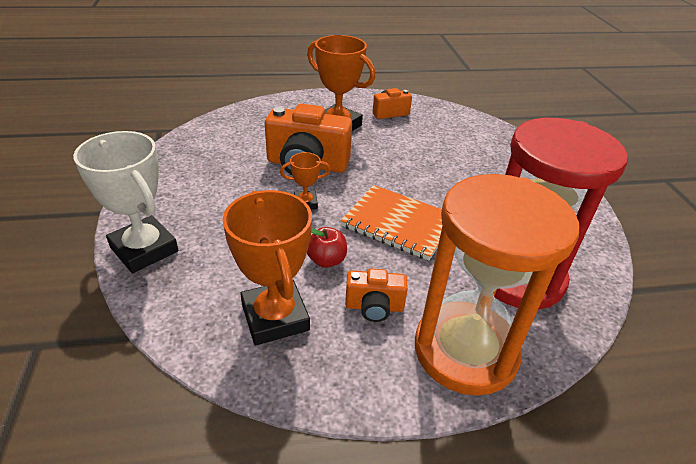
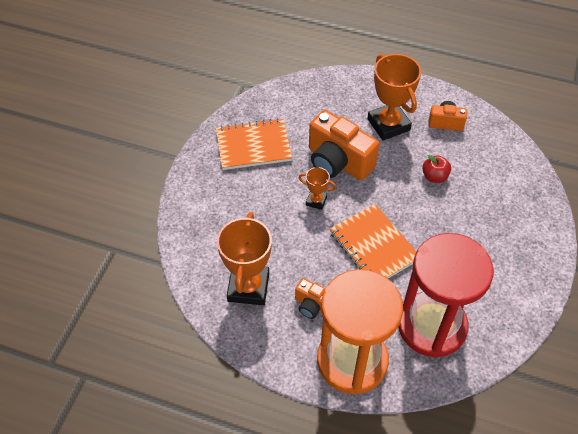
camera: 30 degrees right, 15 degrees up
(144, 249) = (191, 202): white trophy -> none
(200, 175) = (253, 146): none -> orange notebook
(326, 260) = (303, 257): red apple -> red apple (434, 177)

